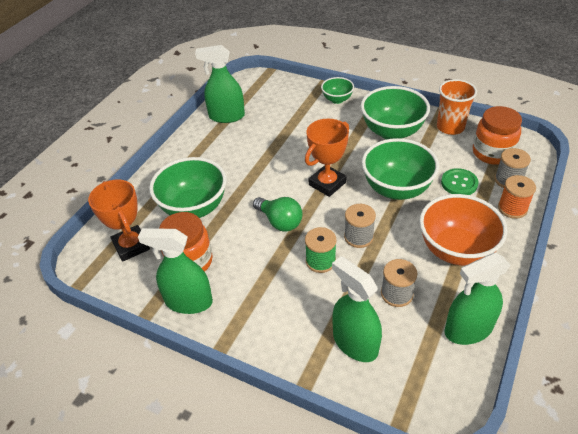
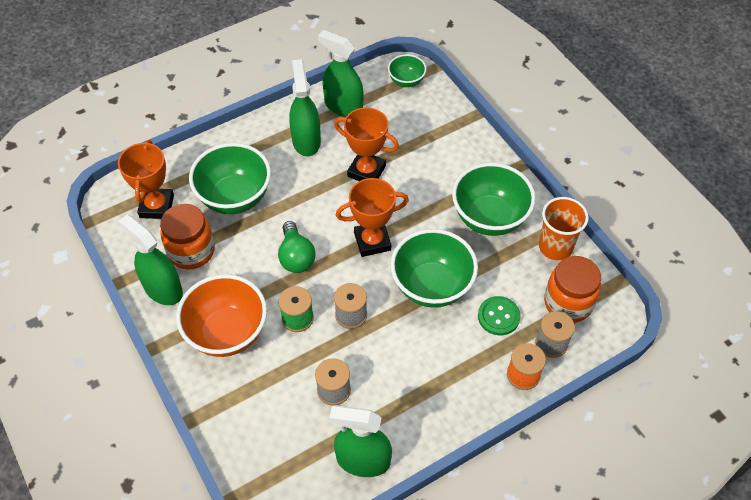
camera: 30 degrees right, 10 degrees up
(281, 145) = (366, 171): none -> orange trophy
(337, 99) = (470, 145): green bowl -> green bowl (406, 81)
(355, 343) = (260, 410): green spray bottle -> green spray bottle (306, 141)
(456, 250) = (425, 383): orange bowl -> orange bowl (227, 333)

